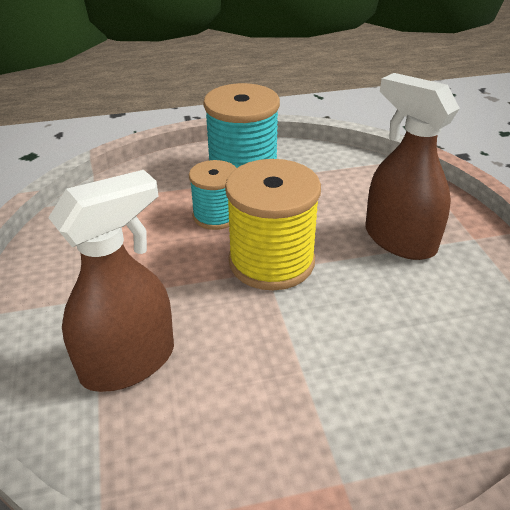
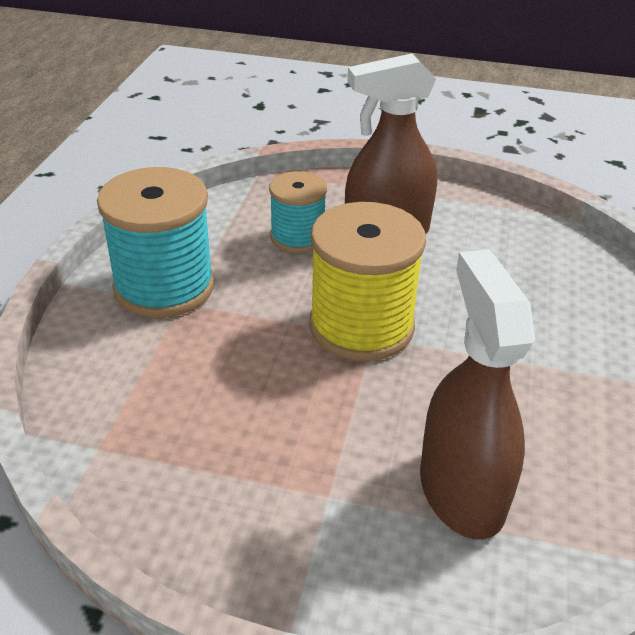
camera: 65 degrees left, 0 degrees up
(216, 216) = (243, 340): turquoise spool -> turquoise spool (297, 237)

